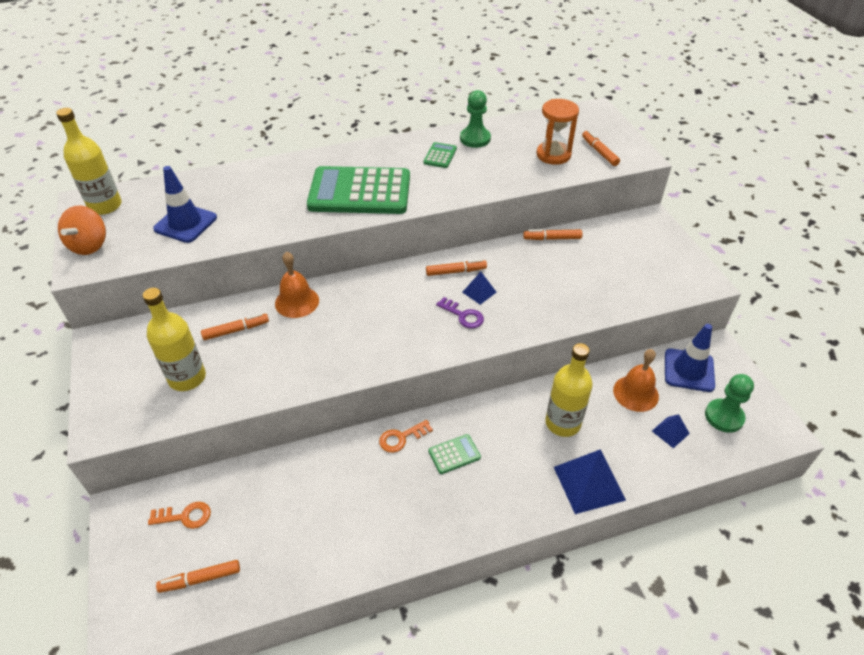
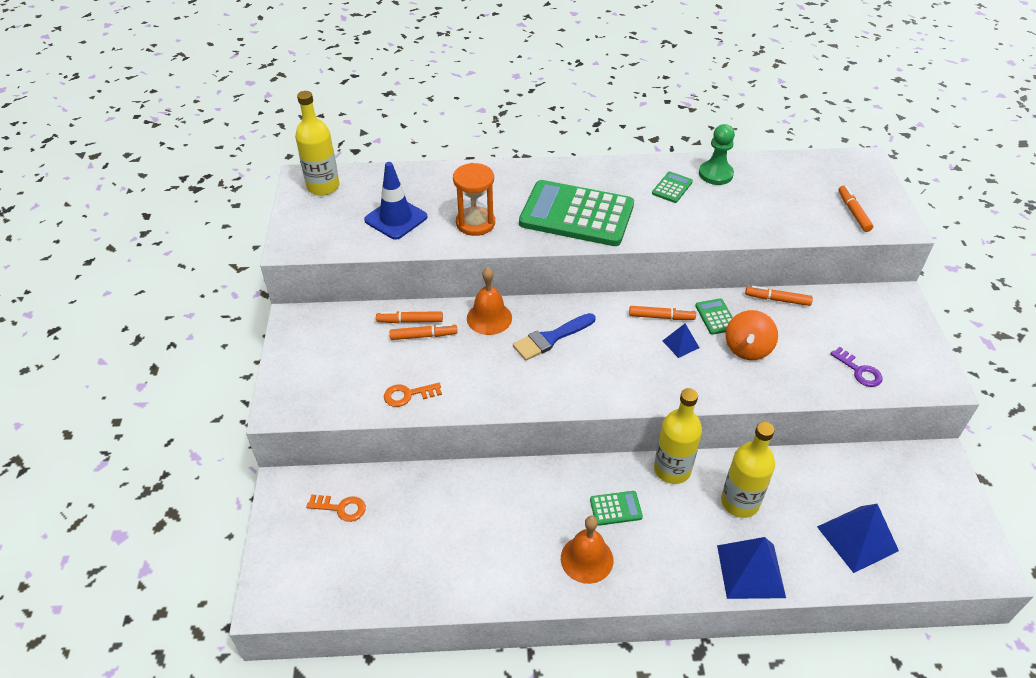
camera: 15 degrees right, 0 degrees up
(89, 245) = (302, 225): orange spinning top -> orange spinning top (747, 349)
(187, 378) = (368, 374): yellow bottle -> yellow bottle (672, 469)
(200, 579) = (344, 570): orange marker -> orange marker (410, 321)
(359, 309) = (551, 338): none -> blue brush
(401, 438) = (565, 479): orange key -> orange key (408, 395)
(463, 315) = (657, 366): purple key -> purple key (859, 371)
(503, 262) = (716, 317): none -> green calculator
(553, 155) = (799, 207): orange hourglass -> orange hourglass (475, 223)
(635, 393) = (830, 488): orange bell -> orange bell (587, 559)
(670, 432) = (857, 538): blue pyramid -> blue pyramid, size x1.92
(689, 370) = (899, 476): blue traffic cone -> none
(724, 416) = (925, 536): green pawn -> none

